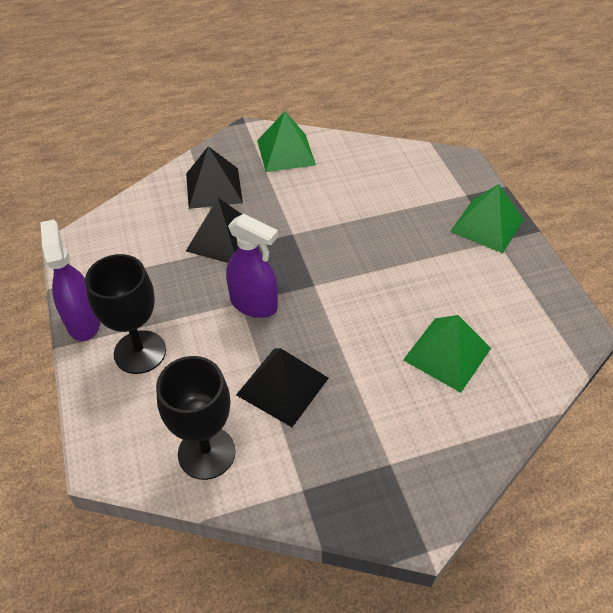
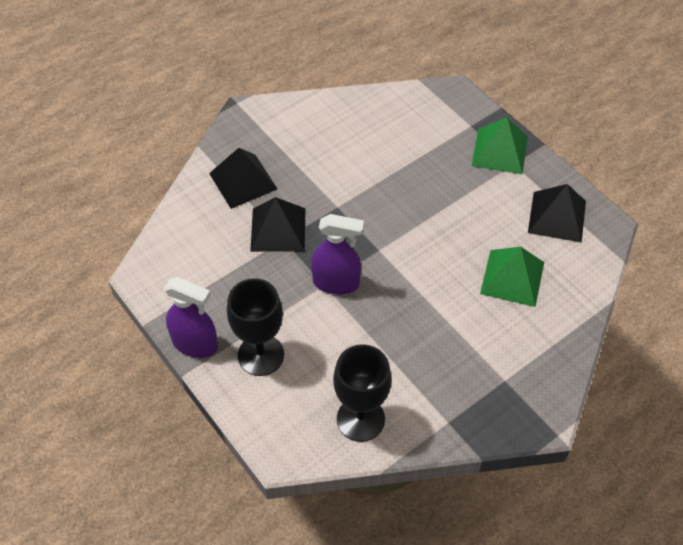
camera: 20 degrees left, 5 degrees up
(83, 321) = (195, 344): purple spray bottle -> purple spray bottle turned 150 degrees clockwise
(282, 386) = (394, 346): black pyramid -> black pyramid (557, 216)
(286, 152) = (292, 125): green pyramid -> none

